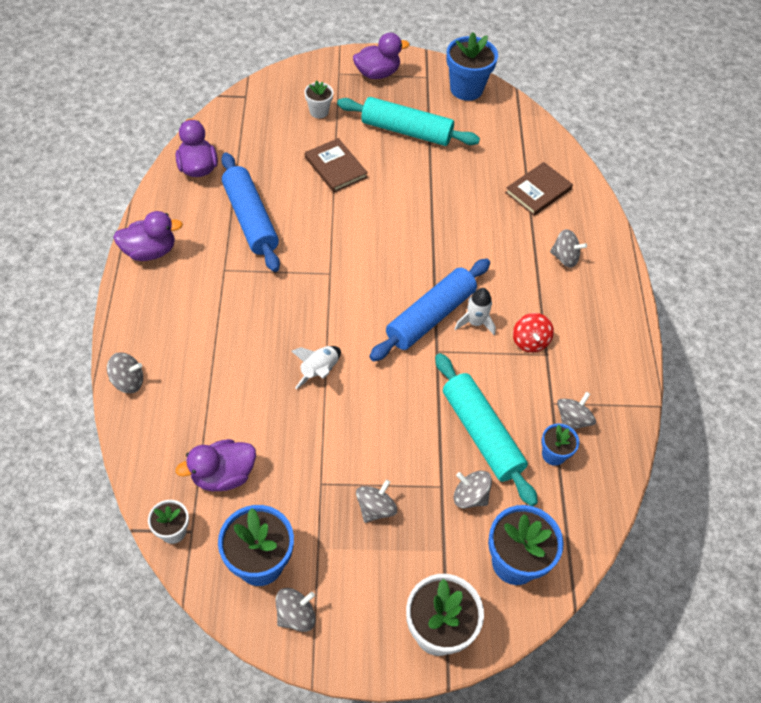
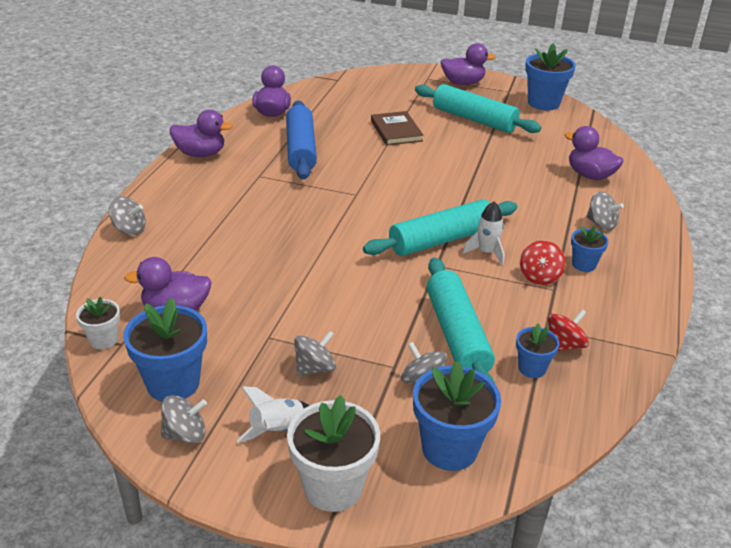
camera: 20 degrees right, 20 degrees down
(319, 111) = (398, 97): white flower pot -> none
(319, 371) = (311, 256): white rocket -> white rocket (277, 430)
(430, 316) = (441, 240): blue rolling pin -> turquoise rolling pin
(538, 191) = (590, 175): brown book -> purple duck
(563, 316) = (583, 264): none -> blue flower pot
(572, 420) = (564, 345): grey spinning top -> red spinning top

